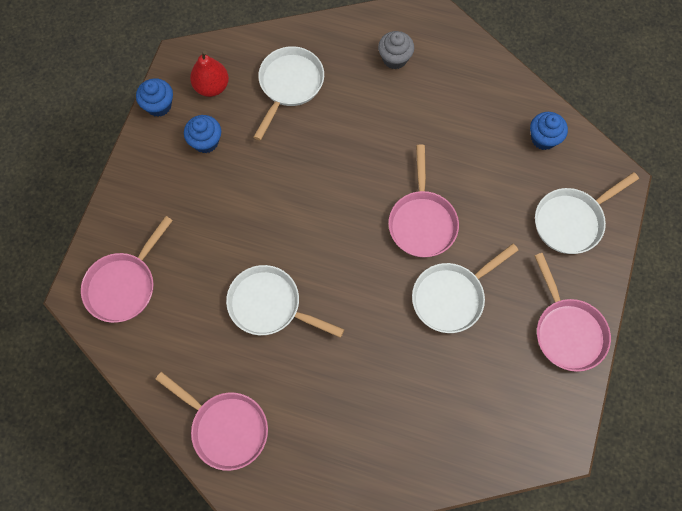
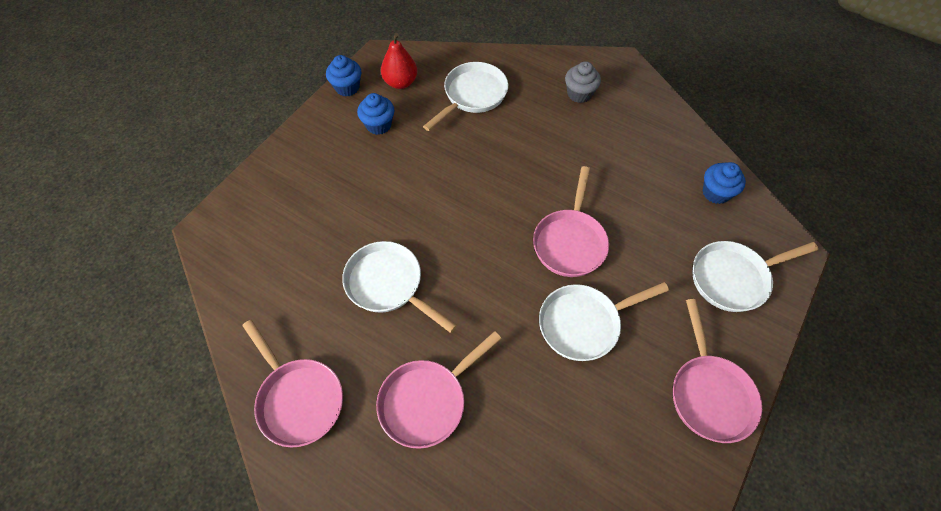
camera: 15 degrees right, 10 degrees down
(124, 285) = (253, 231): pink pan -> pink pan (427, 401)

